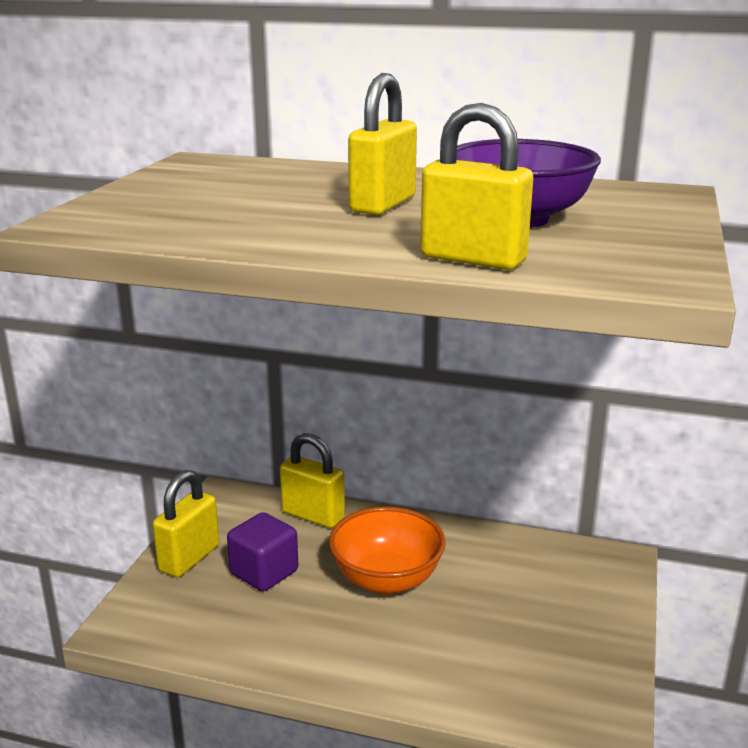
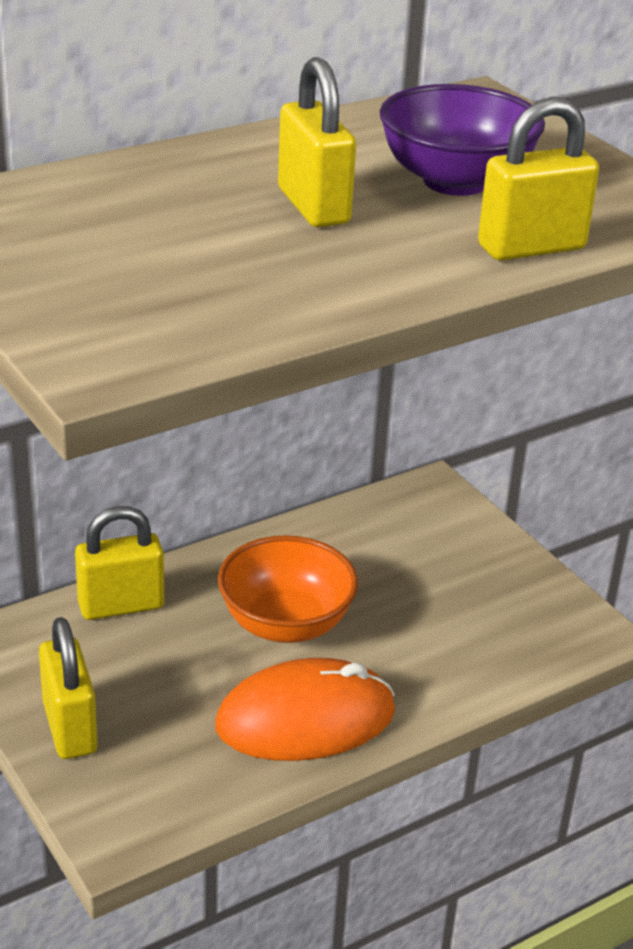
camera: 50 degrees left, 10 degrees up
(264, 572) = (167, 691): purple cube -> none
(311, 639) = (305, 719): none -> orange mouse

